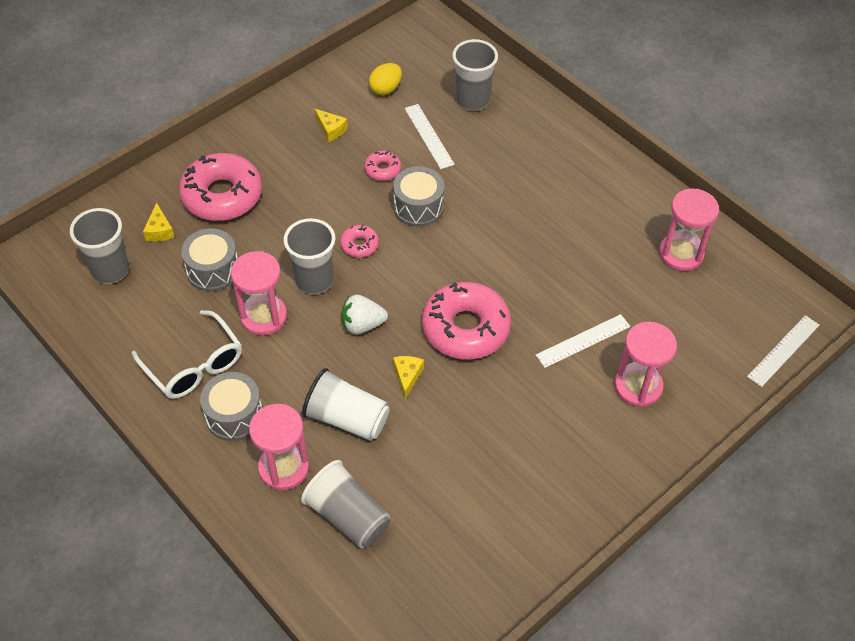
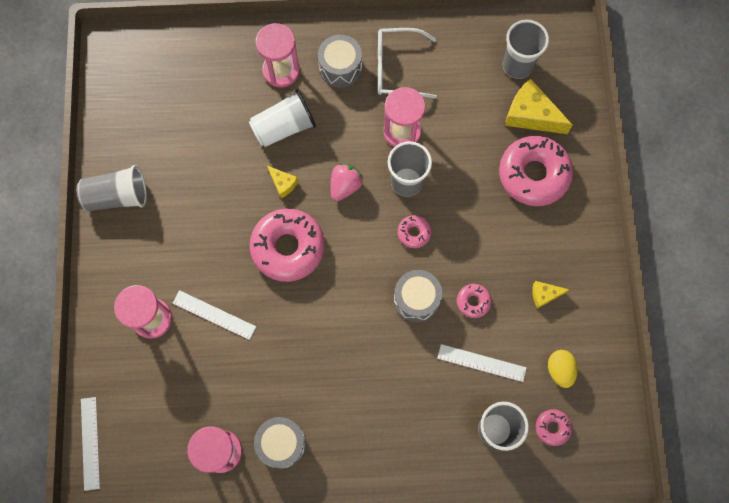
camera: 130 degrees right, 20 degrees up
(159, 230) = (531, 115): yellow cheese -> yellow cheese, size x1.91
(213, 270) = (467, 126): grey drum -> grey drum (281, 443)
(348, 516) = (220, 83): grey cup -> grey cup (117, 196)
(362, 325) = (345, 186): white strawberry -> pink strawberry
(435, 70) = (552, 427): none -> pink donut
(583, 341) = (214, 314): white ruler -> white ruler turned 75 degrees counterclockwise

